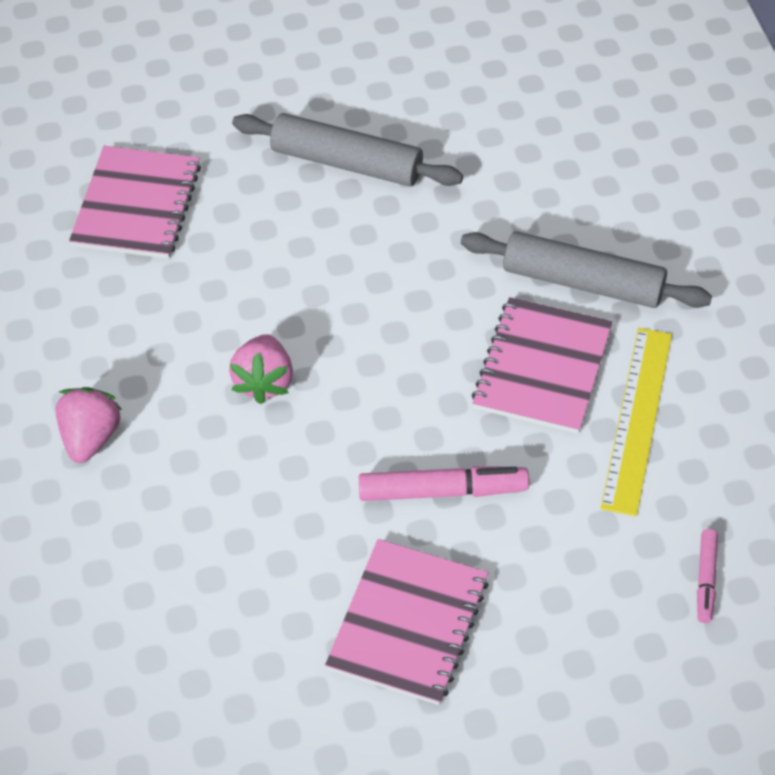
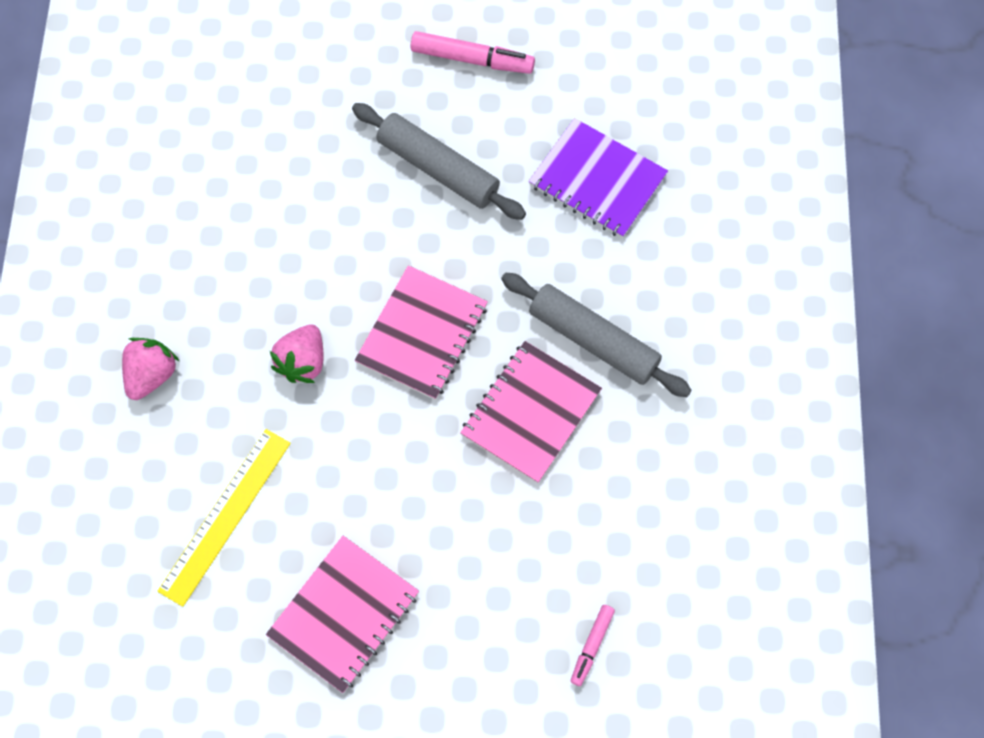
camera: 15 degrees right, 15 degrees up
(137, 205) = (254, 164): pink notebook -> pink notebook (422, 334)
(442, 491) = (411, 504): pink marker -> pink marker (472, 59)
(525, 134) = (597, 180): none -> purple notebook
(637, 419) = (590, 483): yellow ruler -> yellow ruler (225, 516)

